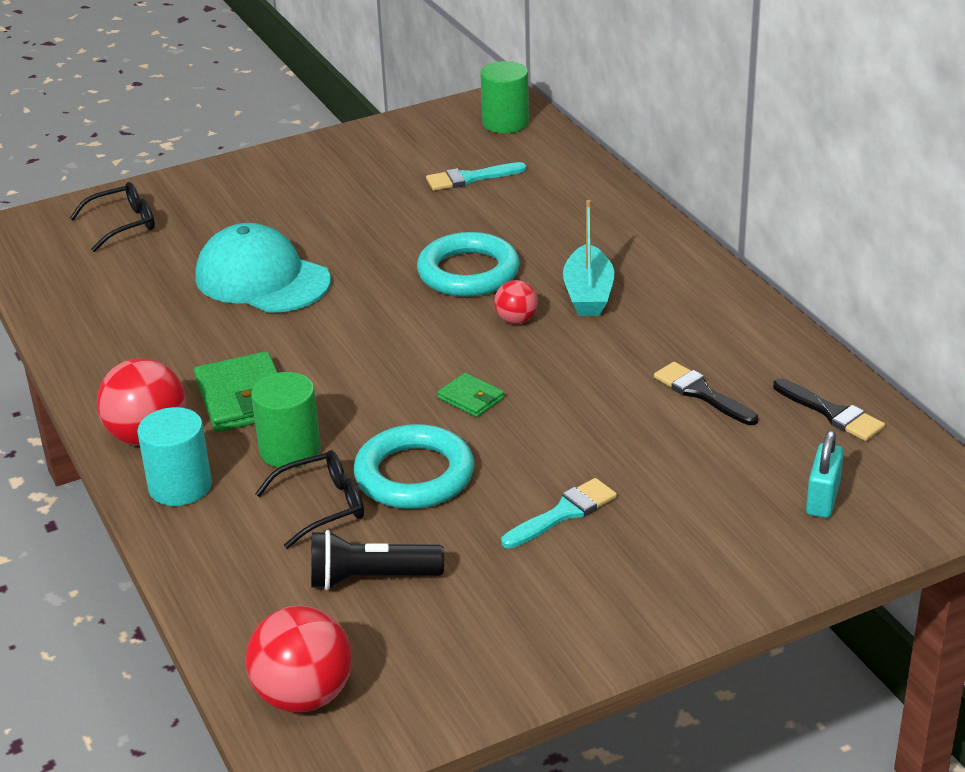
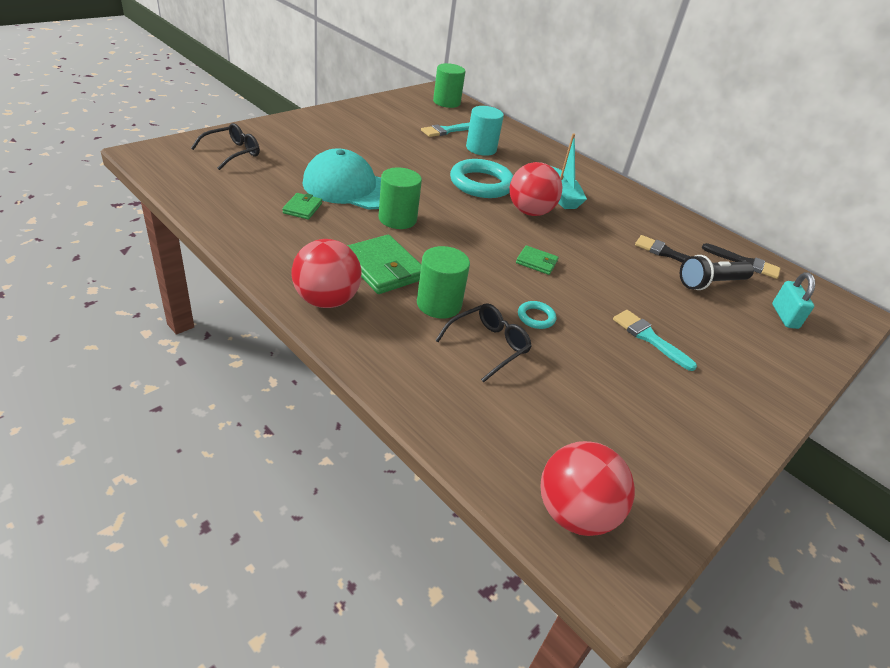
camera: 25 degrees left, 5 degrees up
(179, 310) = (302, 208): none -> green wallet
(180, 486) = (373, 338): turquoise cylinder -> turquoise cylinder (481, 148)
(303, 328) = (397, 219): none -> green cylinder
(371, 578) = (558, 400): black flashlight -> black flashlight (710, 283)
(414, 475) = (536, 317): turquoise ring -> turquoise ring, size x0.45
(516, 320) = (529, 212): red ball -> red ball, size x1.83
(563, 513) = (649, 338): turquoise brush -> turquoise brush turned 75 degrees counterclockwise

